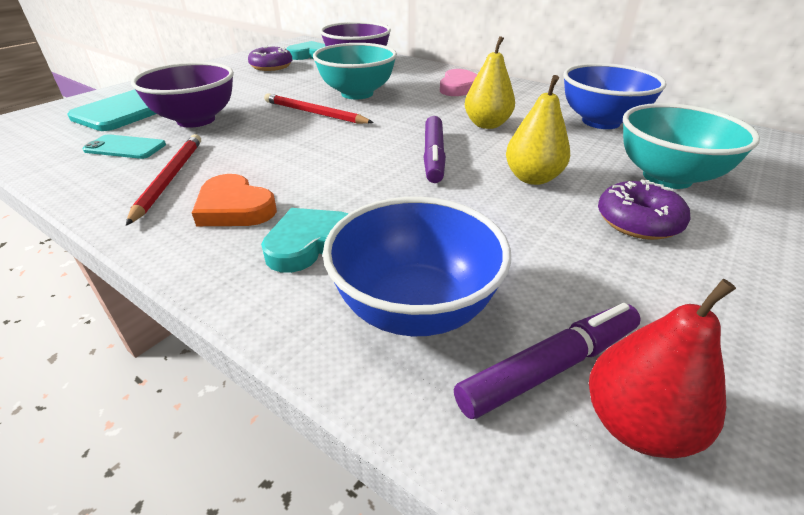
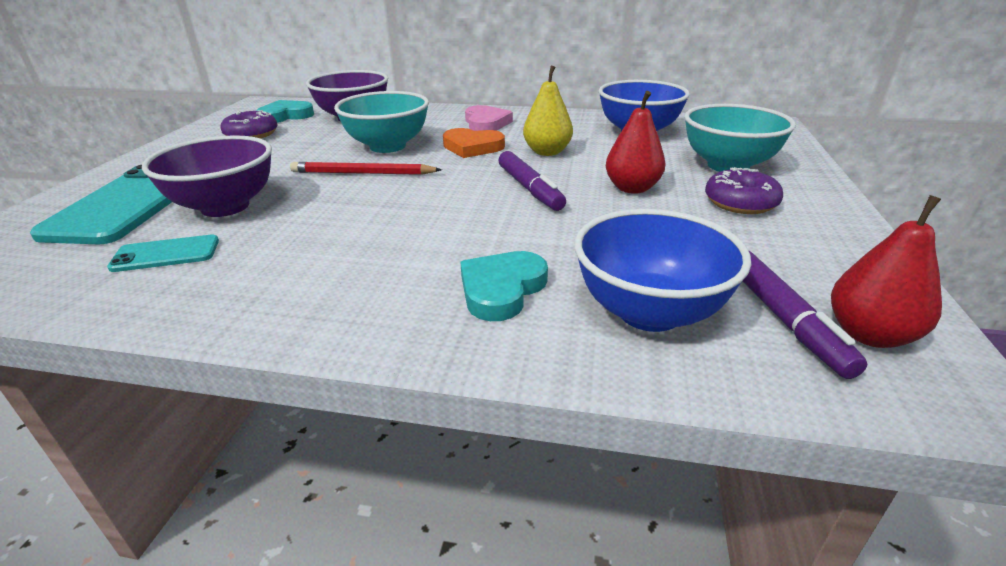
camera: 25 degrees left, 5 degrees down
(170, 178) = (270, 271): red pencil -> none
(234, 208) = (384, 280): orange heart -> orange heart (472, 147)
(532, 178) = (632, 188): yellow pear -> red pear
(549, 367) = (784, 319): purple marker -> purple marker turned 135 degrees clockwise

